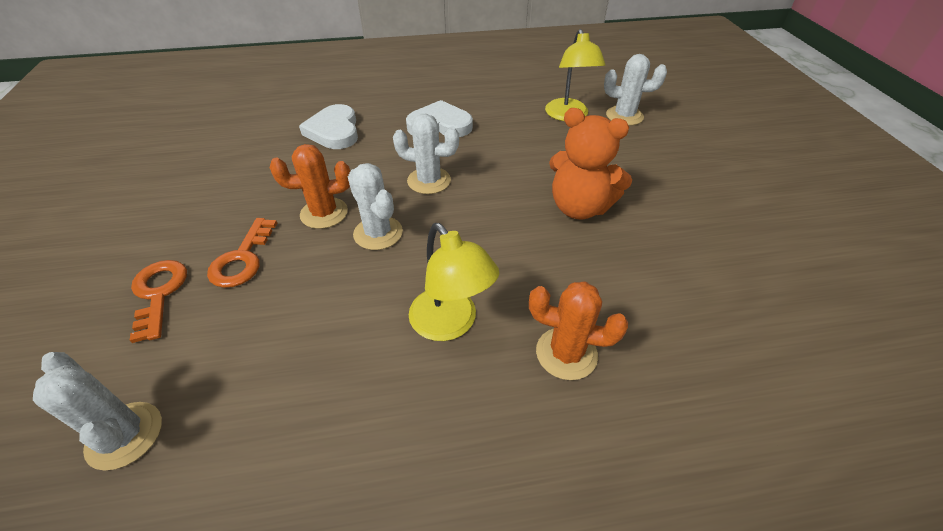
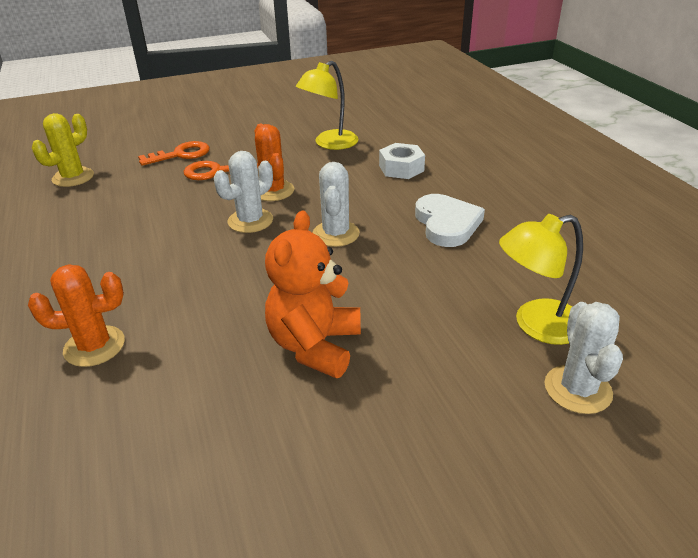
camera: 80 degrees right, 10 degrees down
(124, 435) = (73, 177): white cactus -> yellow cactus
(334, 131) = (401, 168): white heart -> white nut
(450, 324) = (139, 276): yellow lamp -> yellow lamp (329, 144)
(566, 353) = (94, 346): orange cactus -> orange cactus turned 75 degrees clockwise

